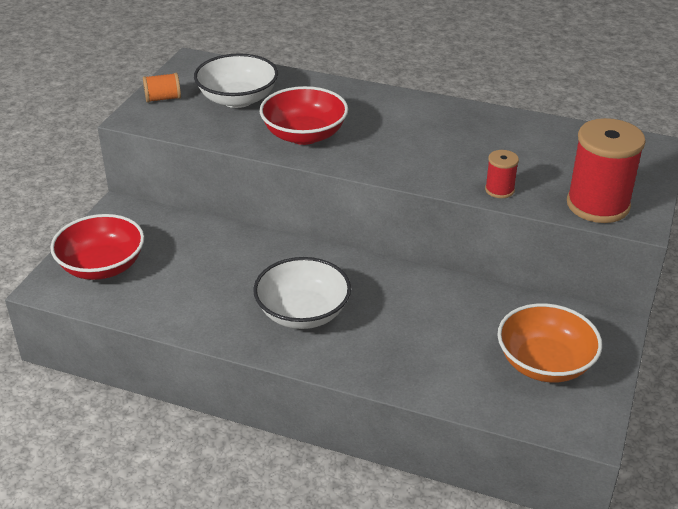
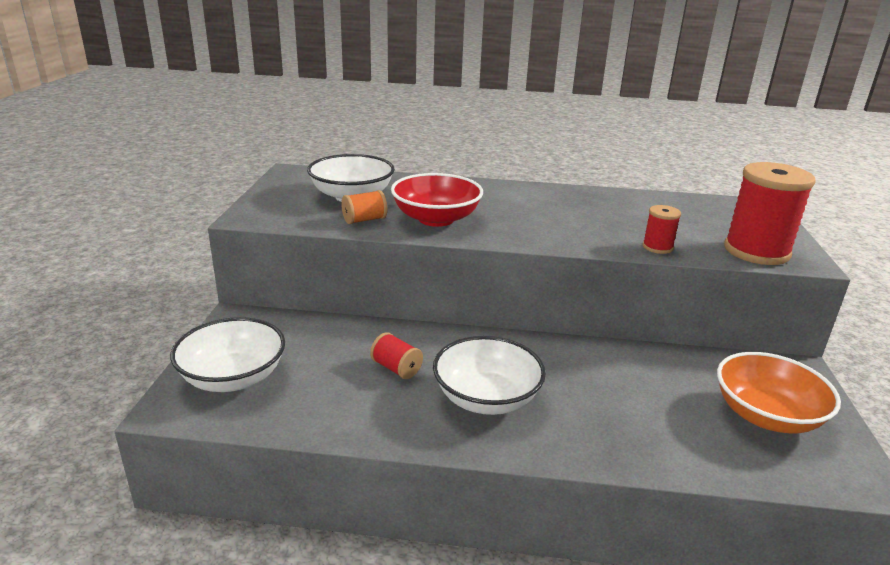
camera: 15 degrees left, 10 degrees down
(102, 266) = (233, 377): red bowl -> white bowl
(163, 98) = (273, 200): orange spool -> orange spool (364, 220)
(238, 275) = (396, 368): none -> red spool

